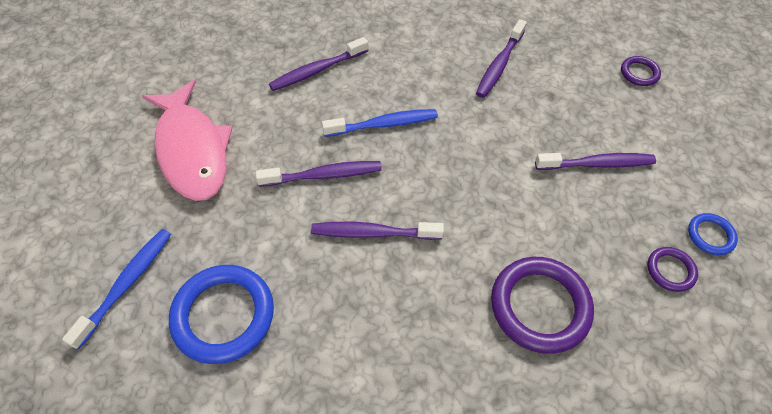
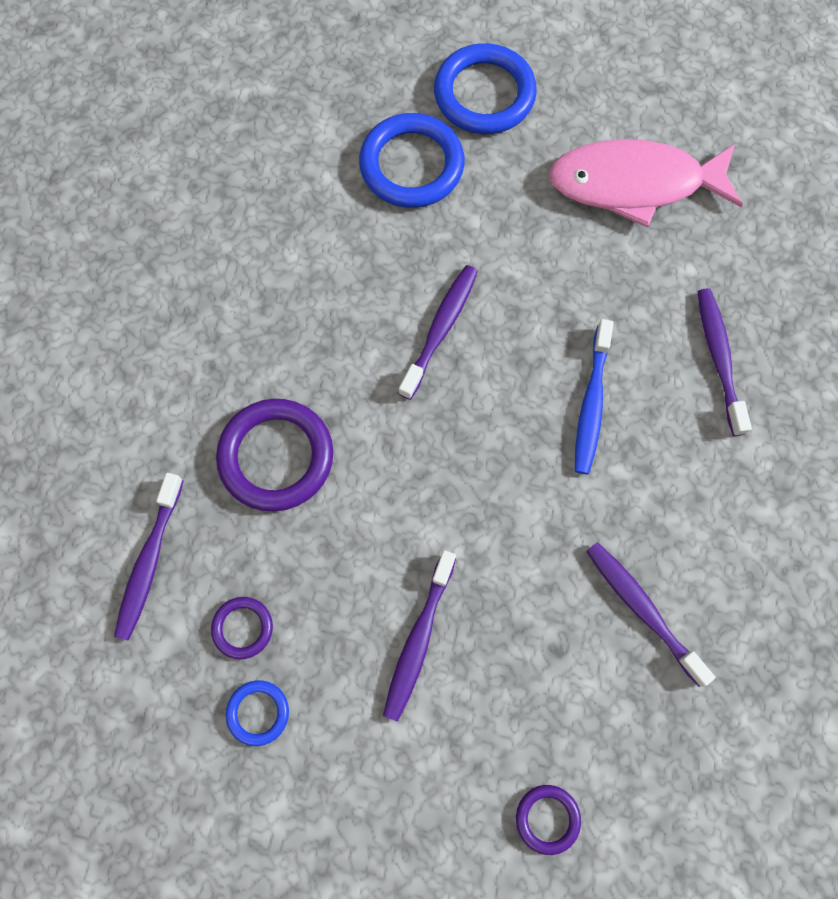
camera: 115 degrees right, 15 degrees up
(127, 284) = (484, 94): blue toothbrush -> blue ring
(324, 175) = (540, 307): purple toothbrush -> purple toothbrush (149, 561)

